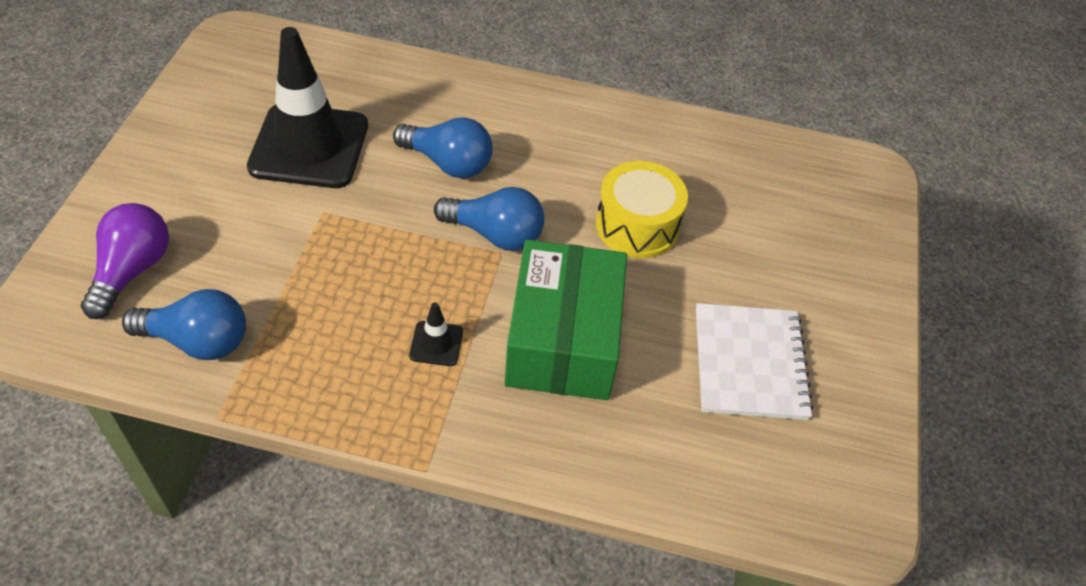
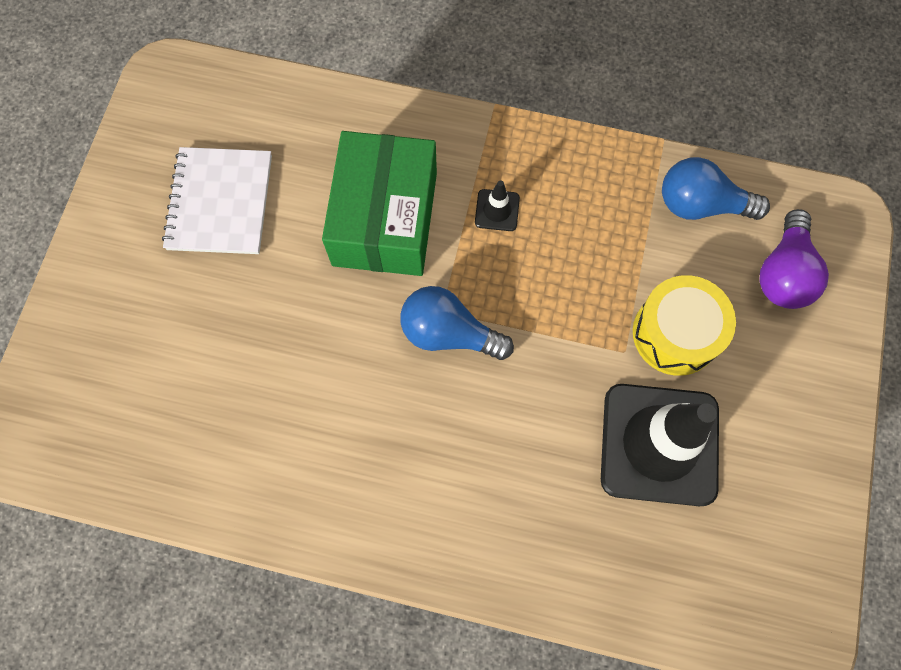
camera: 175 degrees left, 20 degrees up
(448, 163) = (504, 428): blue light bulb -> none
(637, 225) = (303, 352): yellow drum -> yellow drum (675, 333)

